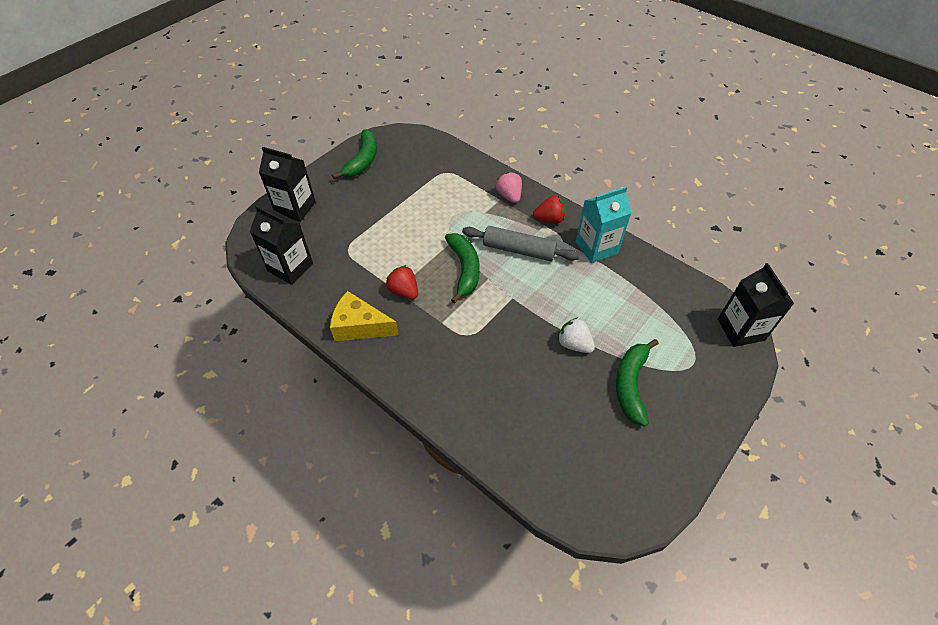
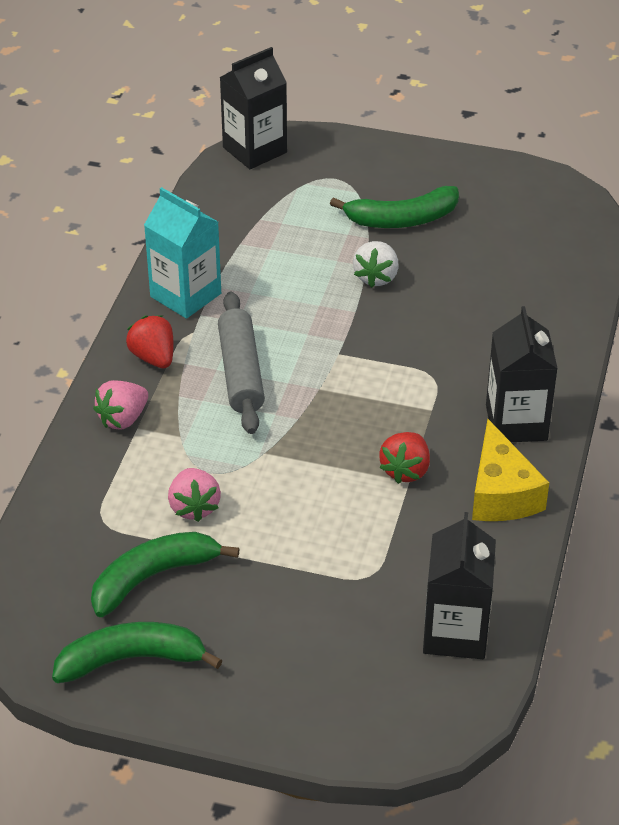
camera: 115 degrees left, 10 degrees down
(295, 208) = (319, 701): black carton -> black carton (516, 422)
(434, 203) = (194, 507): none -> pink strawberry
(464, 269) = (318, 419): green banana -> green banana (153, 577)

